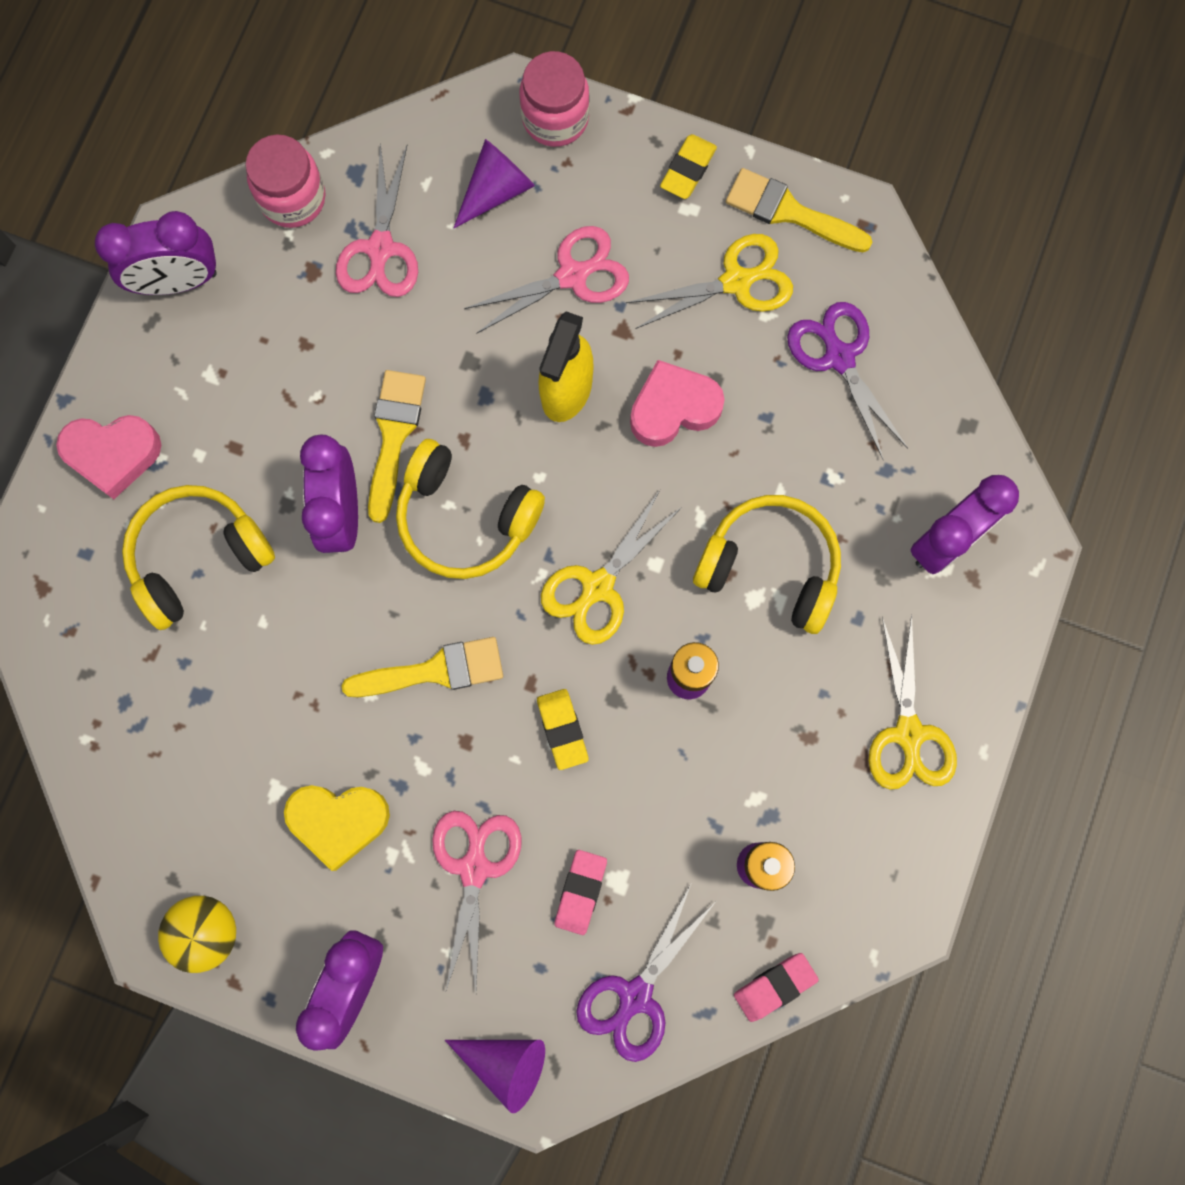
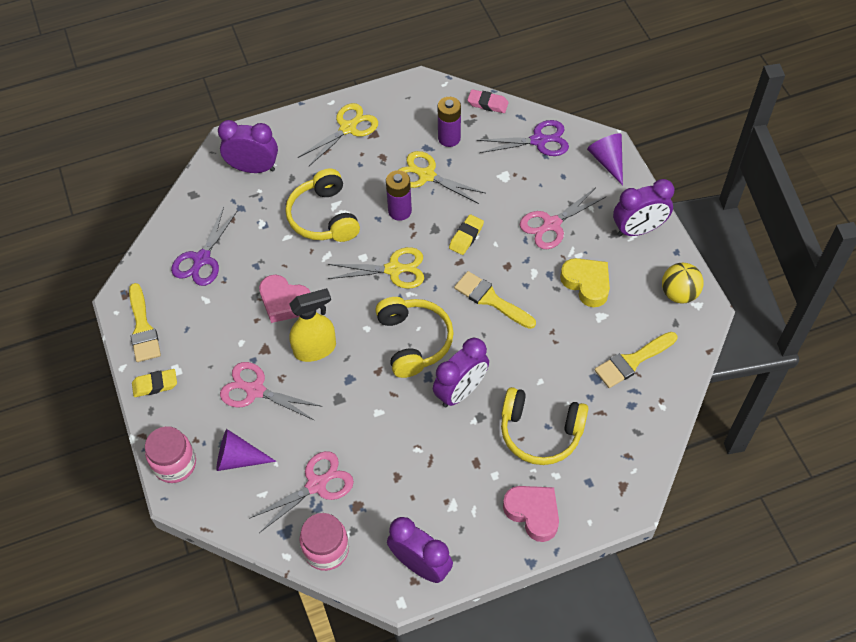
camera: 130 degrees left, 20 degrees down
(394, 435) = (404, 400): yellow brush -> yellow brush (632, 361)
(580, 892) = (521, 184): pink eraser -> none
(737, 281) = (198, 323): yellow scissors -> yellow scissors (426, 175)

